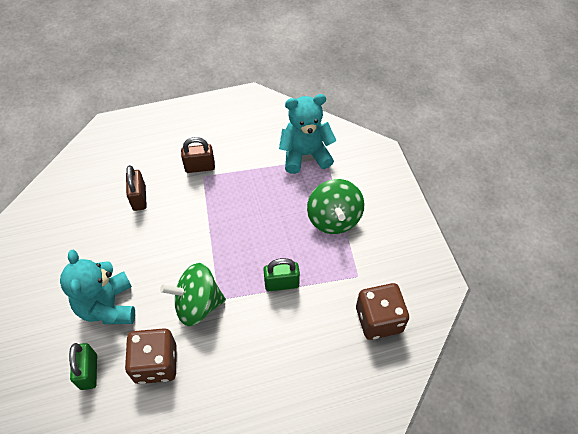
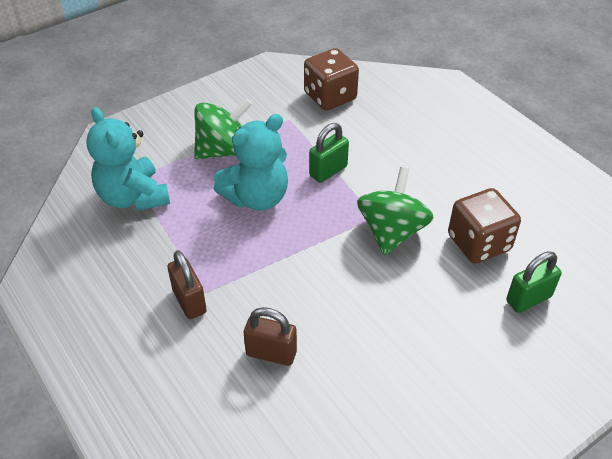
camera: 110 degrees left, 10 degrees down
(108, 306) = (444, 316): turquoise teddy bear -> turquoise teddy bear (257, 198)
(139, 198) = (271, 353): brown padlock -> brown padlock turned 45 degrees clockwise
(198, 304) = (392, 232): green spinning top -> green spinning top turned 135 degrees counterclockwise
(281, 283) = (328, 171): green padlock -> green padlock turned 75 degrees clockwise

